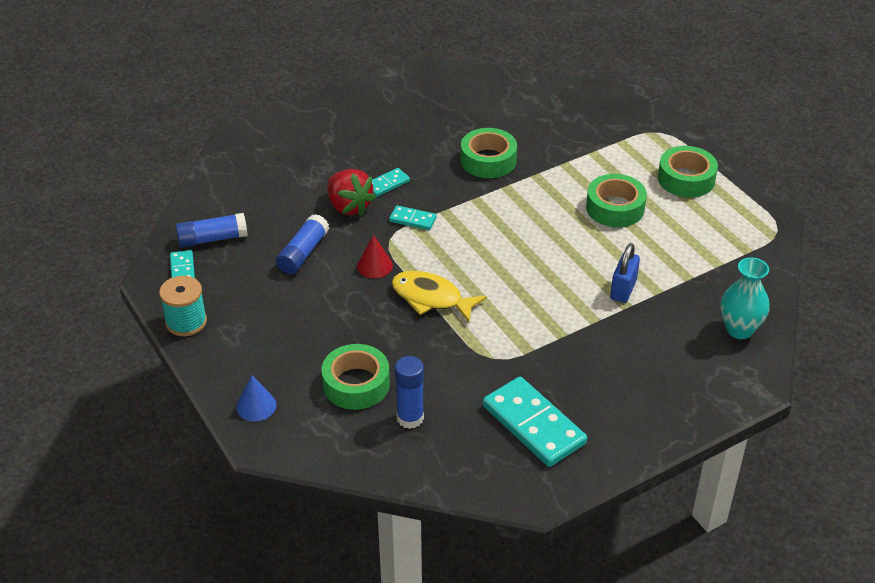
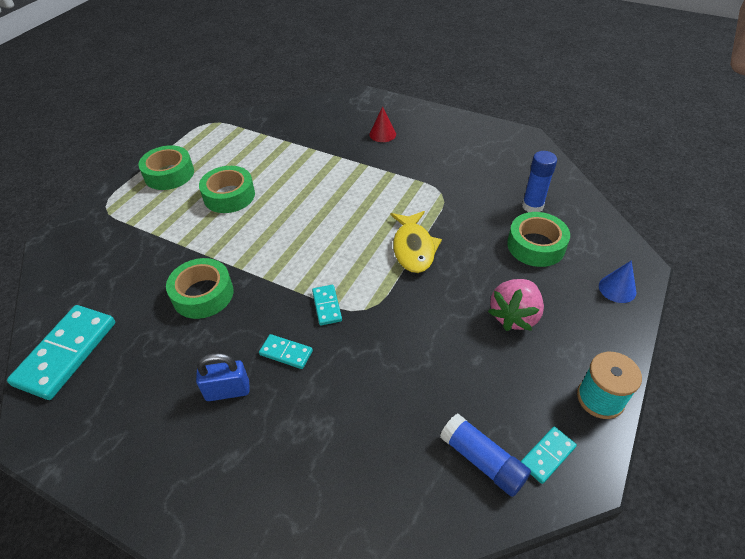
camera: 120 degrees left, 5 degrees up
(297, 320) = (514, 316): none -> pink strawberry
(303, 253) = (435, 362): blue glue stick -> none
(349, 206) = (341, 365): red strawberry -> none
(374, 266) = (407, 301): red cone -> red cone (382, 134)
(534, 424) = (477, 156): turquoise domino -> turquoise domino (66, 353)
(623, 290) = (322, 162): blue padlock -> blue padlock (228, 391)
(739, 329) = (321, 111): turquoise vase -> none

